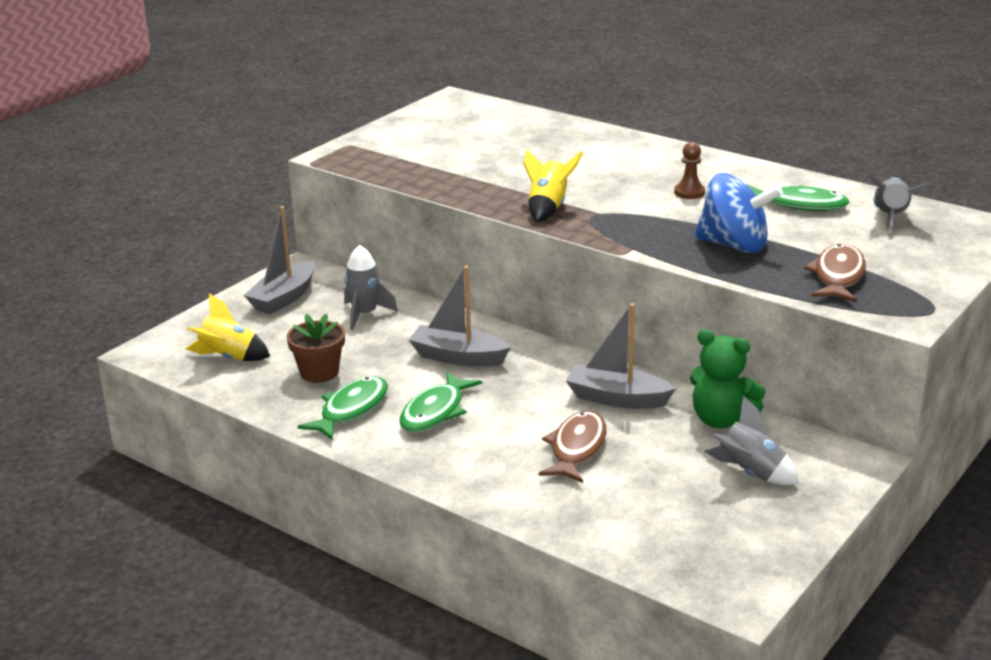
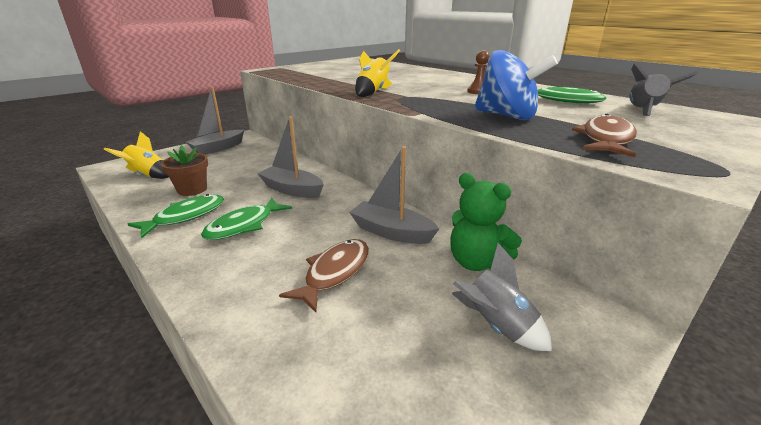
camera: 10 degrees right, 0 degrees up
(364, 314) = (255, 160): grey rocket -> none

